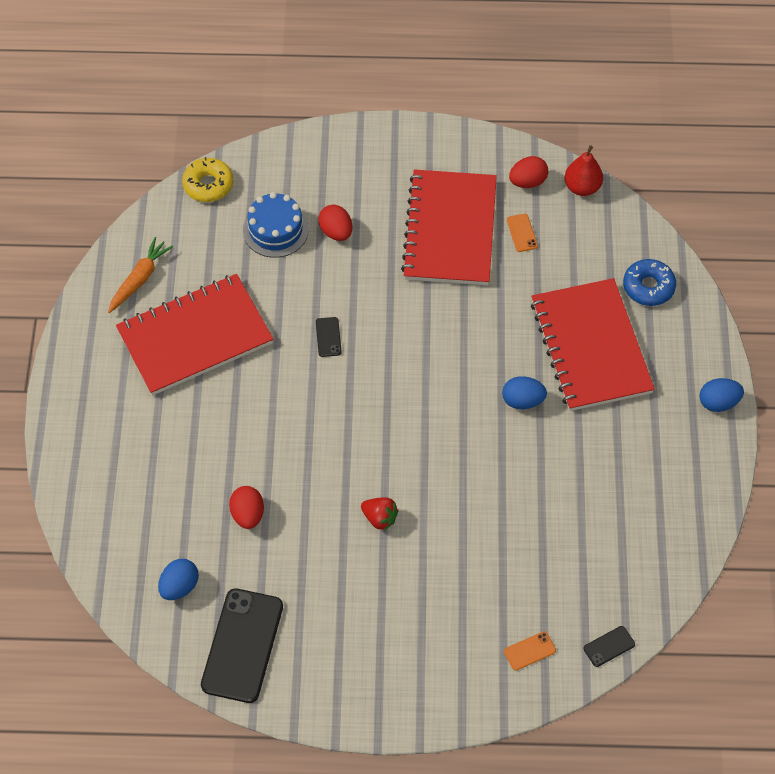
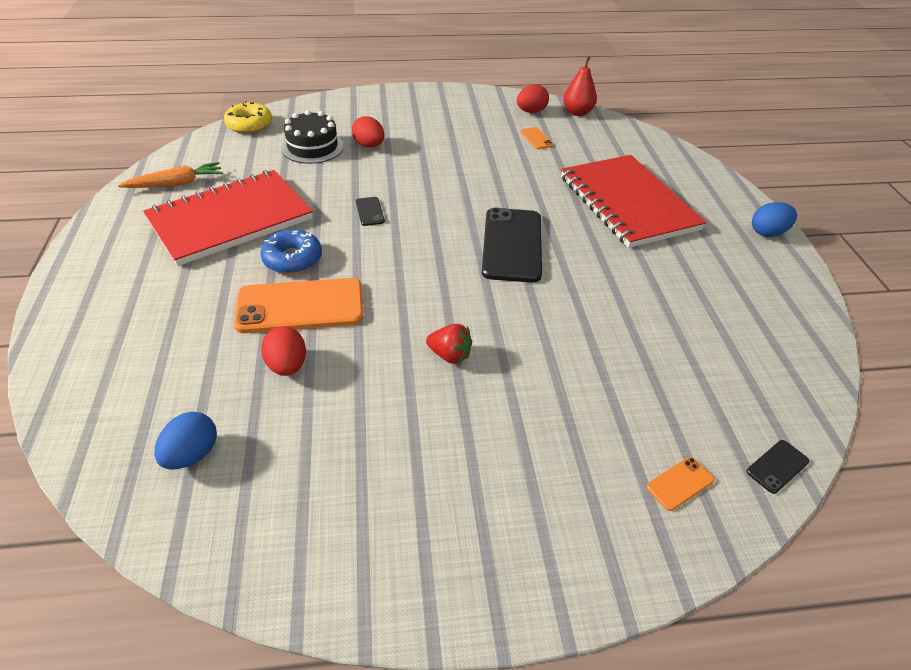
camera: 10 degrees left, 15 degrees down
(139, 279) = (176, 184): orange carrot -> orange carrot turned 45 degrees clockwise
(242, 645) = (280, 522): black phone -> black phone (512, 245)
(259, 453) = (300, 306): none -> orange phone
(275, 230) = (312, 147): blue cake -> black cake
(450, 230) = (473, 140): red notebook -> none
(522, 401) = (578, 244): blue egg -> none
(648, 287) = (661, 163): blue donut -> blue donut (292, 259)

